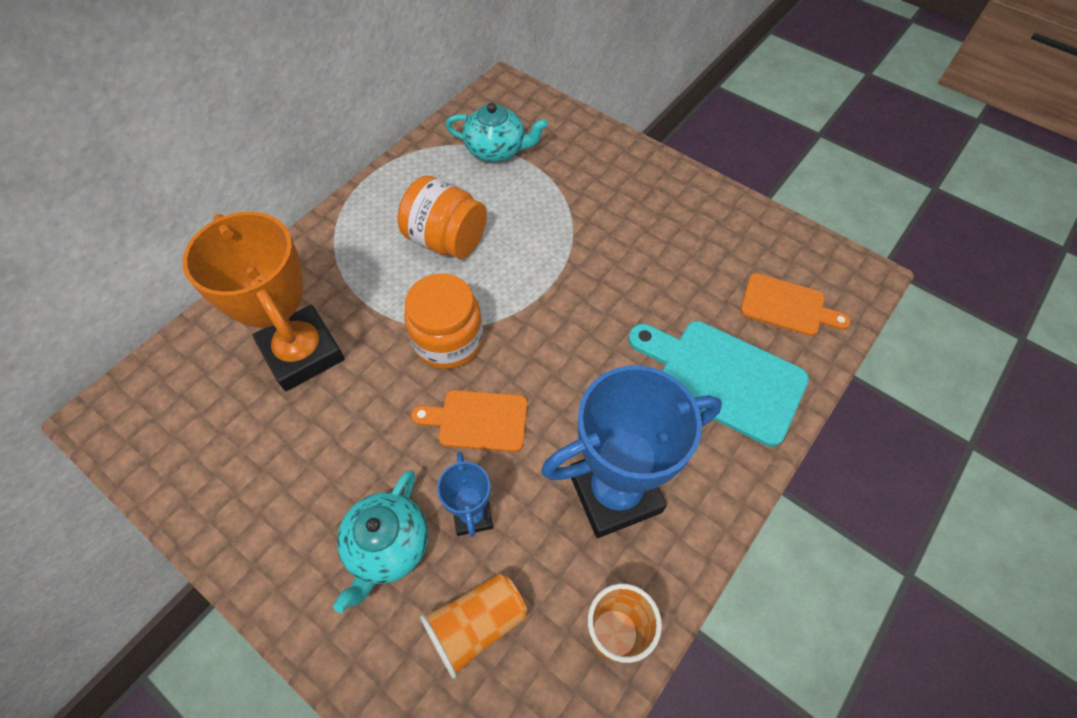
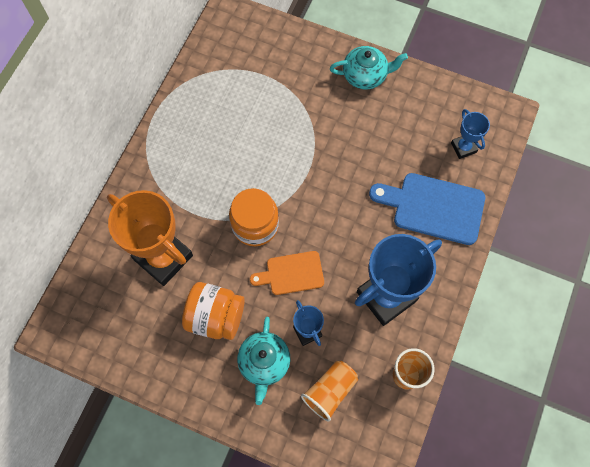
camera: 15 degrees left, 10 degrees up
(446, 240) = (228, 152): orange jar -> orange jar (216, 317)
(496, 150) = (239, 70): turquoise teapot -> turquoise teapot (365, 75)
(723, 378) = (433, 208): turquoise cutting board -> blue cutting board
(787, 306) = (463, 147): orange cutting board -> blue trophy

